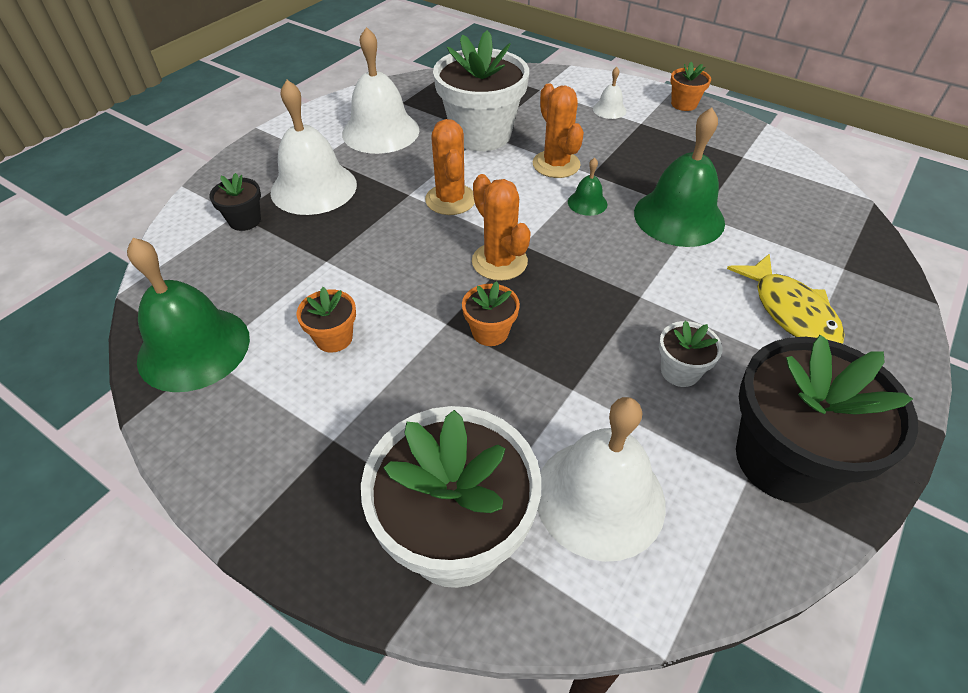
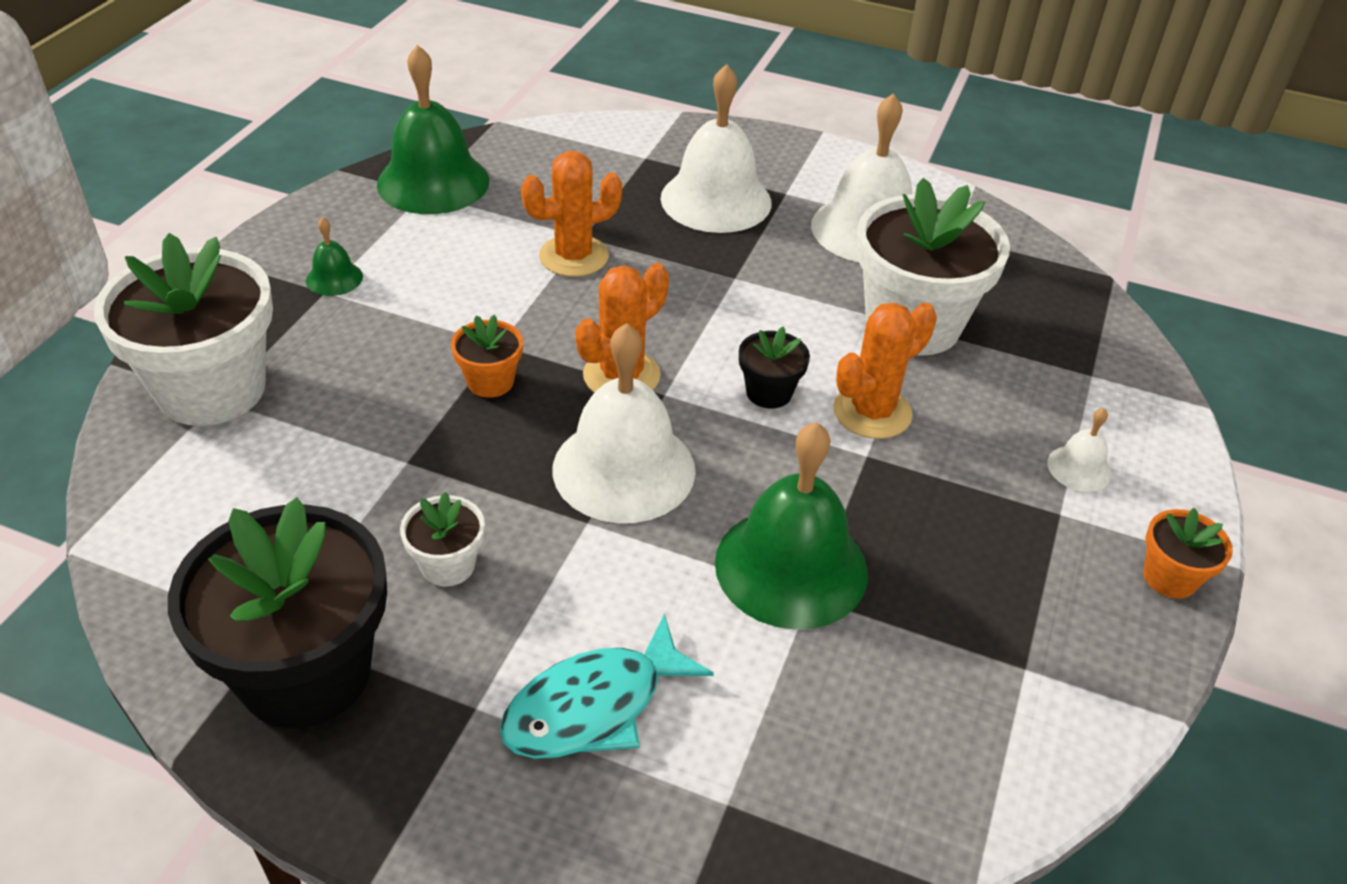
camera: 75 degrees right, 5 degrees down
(245, 220) = (635, 166): black flower pot -> black flower pot (769, 392)
(334, 338) = (461, 265): orange flower pot -> none
(450, 200) = (737, 315): orange cactus -> orange cactus (574, 256)
(587, 203) = (785, 454): green bell -> green bell (334, 278)
(599, 497) = (252, 493): white bell -> white bell (624, 469)
(790, 311) = (593, 707): yellow fish -> turquoise fish

